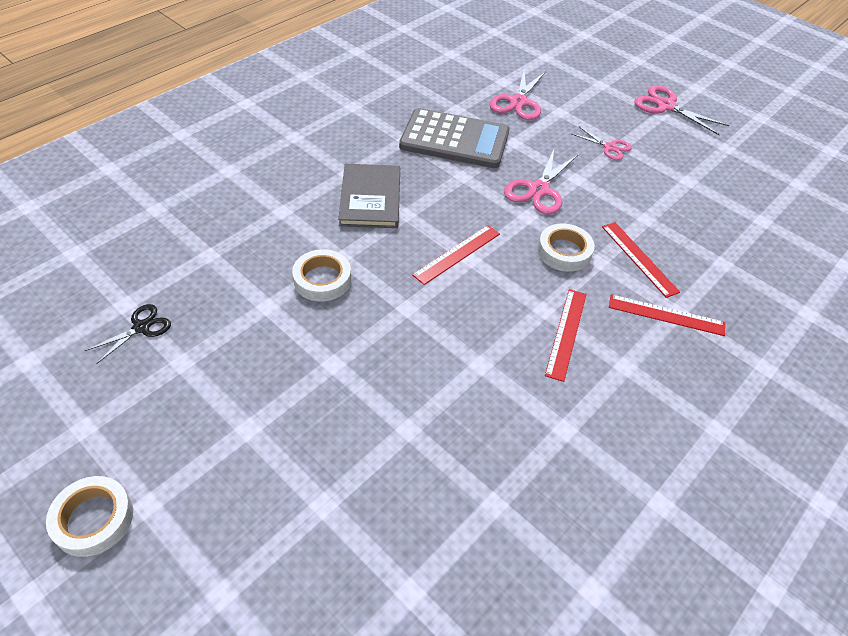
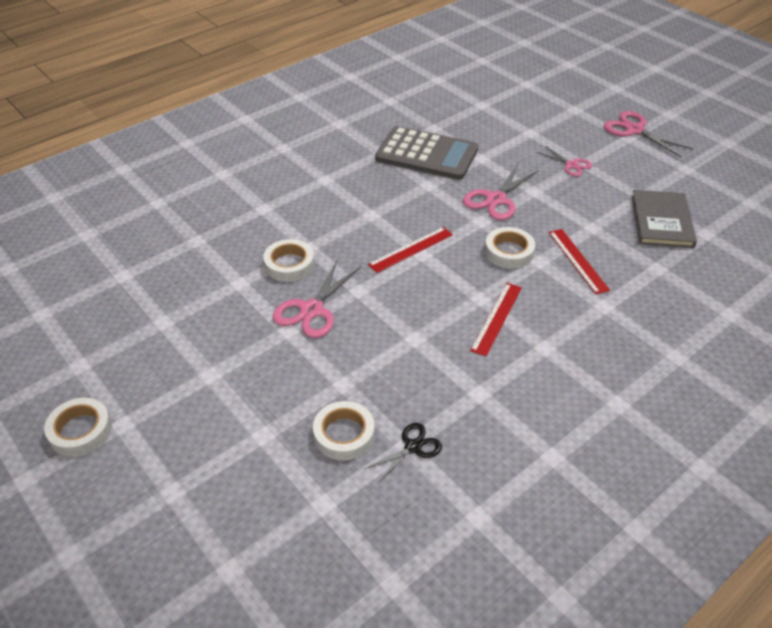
camera: 10 degrees right, 5 degrees down
(141, 327) = (134, 294): black scissors -> black scissors (413, 447)
(370, 198) = (342, 201): grey book -> grey book (661, 221)
(420, 495) = (344, 434): none -> white tape
(518, 102) = (492, 123): pink scissors -> pink scissors (312, 310)
(666, 315) = (592, 308): red ruler -> none

